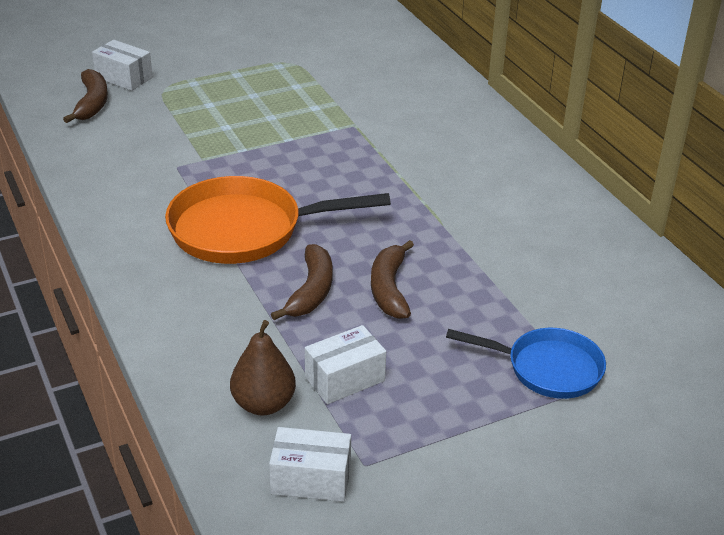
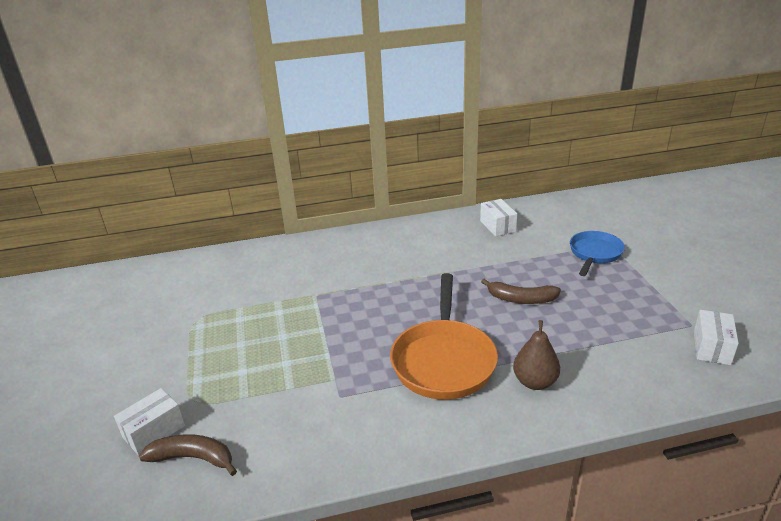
camera: 75 degrees left, 5 degrees down
(263, 404) = (647, 363): brown pear -> brown pear (535, 382)
(311, 291) = (523, 332): brown banana -> none
(345, 379) = (615, 326): white box -> white box (497, 226)

